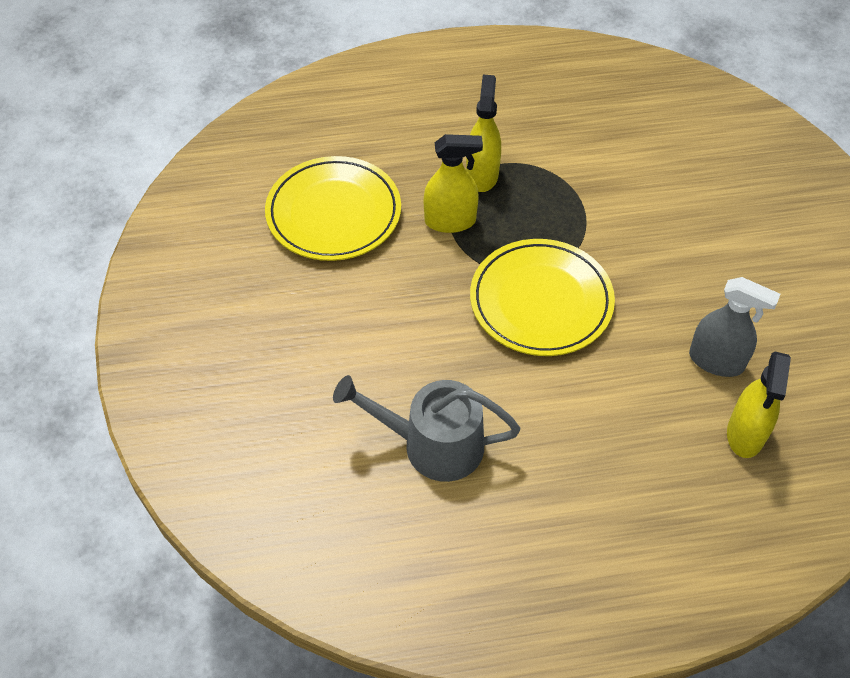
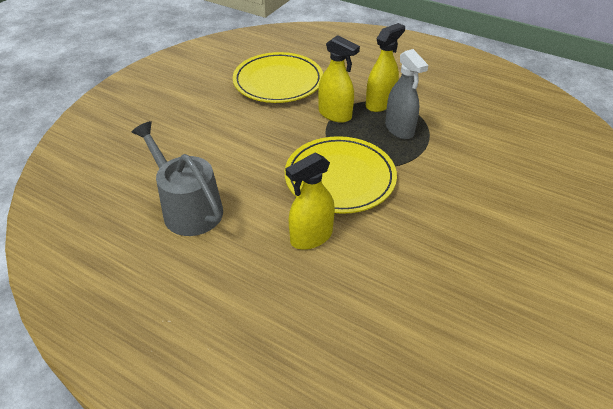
camera: 40 degrees right, 10 degrees down
(716, 361) = (421, 279): grey spray bottle -> grey spray bottle (399, 129)
(745, 434) = (391, 338): yellow spray bottle -> yellow spray bottle (311, 237)

